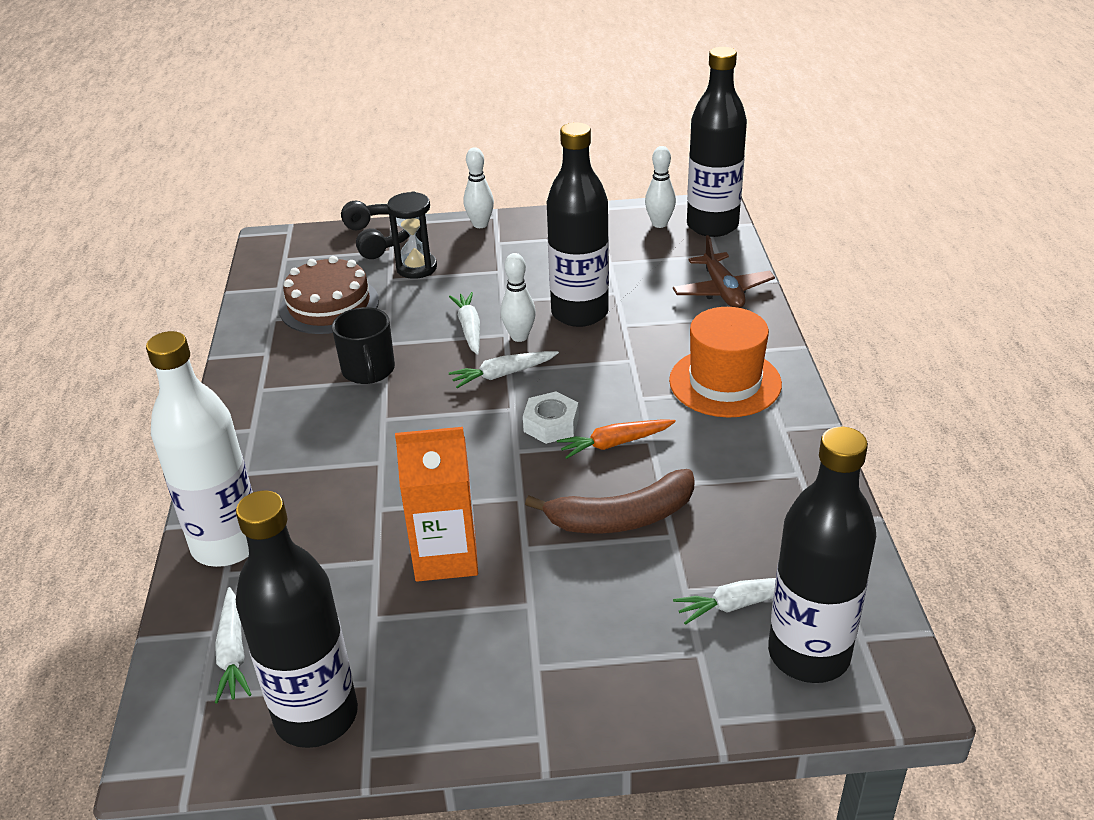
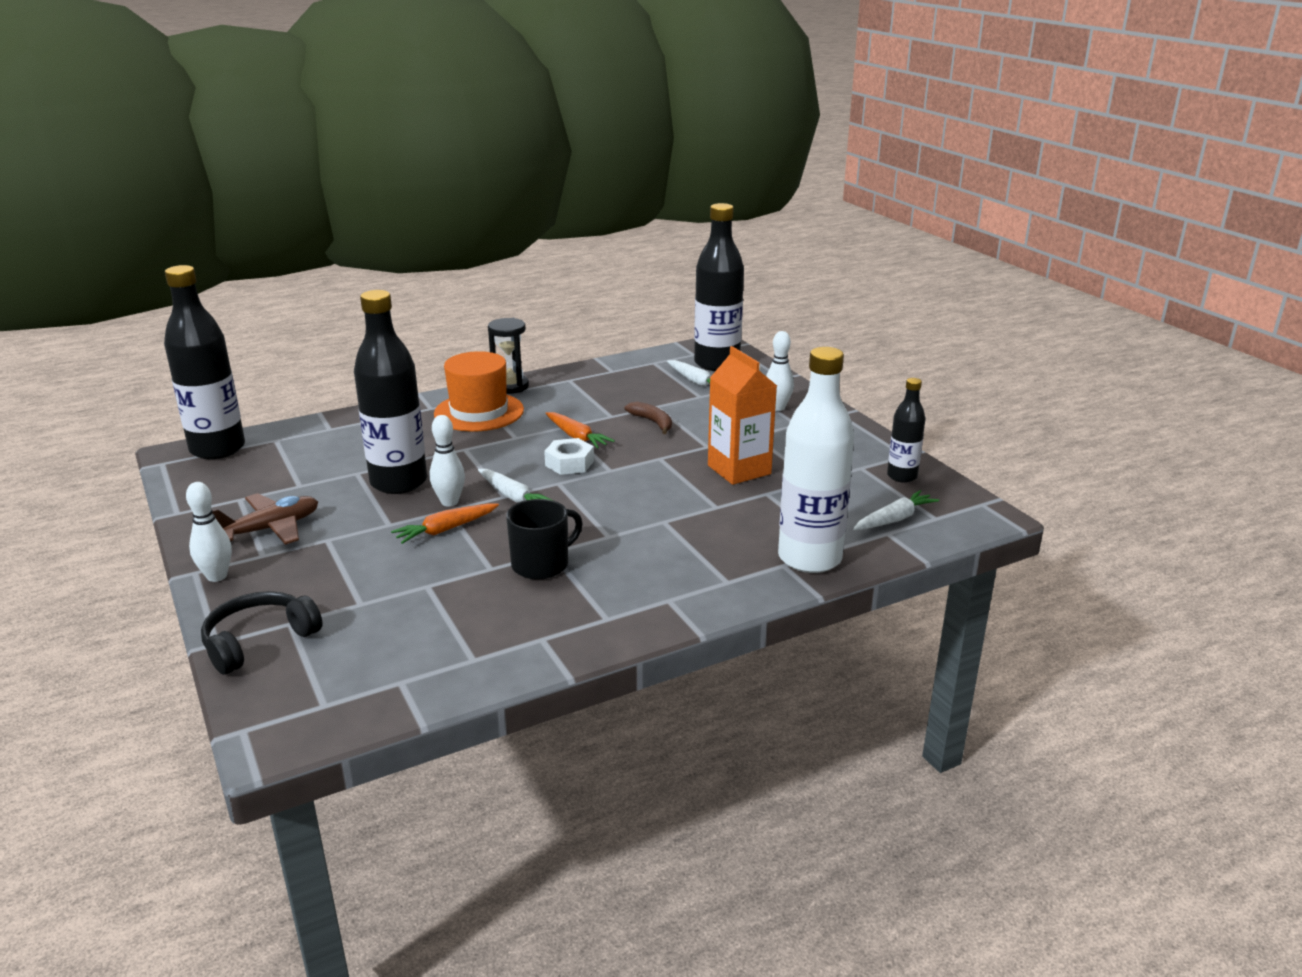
camera: 115 degrees left, 10 degrees down
(316, 716) = (902, 476): black bottle -> black bottle, size x0.54
(329, 305) = (430, 628): brown cake -> none
(416, 268) = (331, 592): black hourglass -> black hourglass (510, 386)
(469, 328) = (446, 529): white carrot -> orange carrot
(622, 517) = (652, 422): brown banana -> brown banana, size x0.57
(659, 224) = (214, 474): white bowling pin -> white bowling pin (777, 408)
(722, 291) = (342, 429): brown plane -> brown plane (271, 529)

